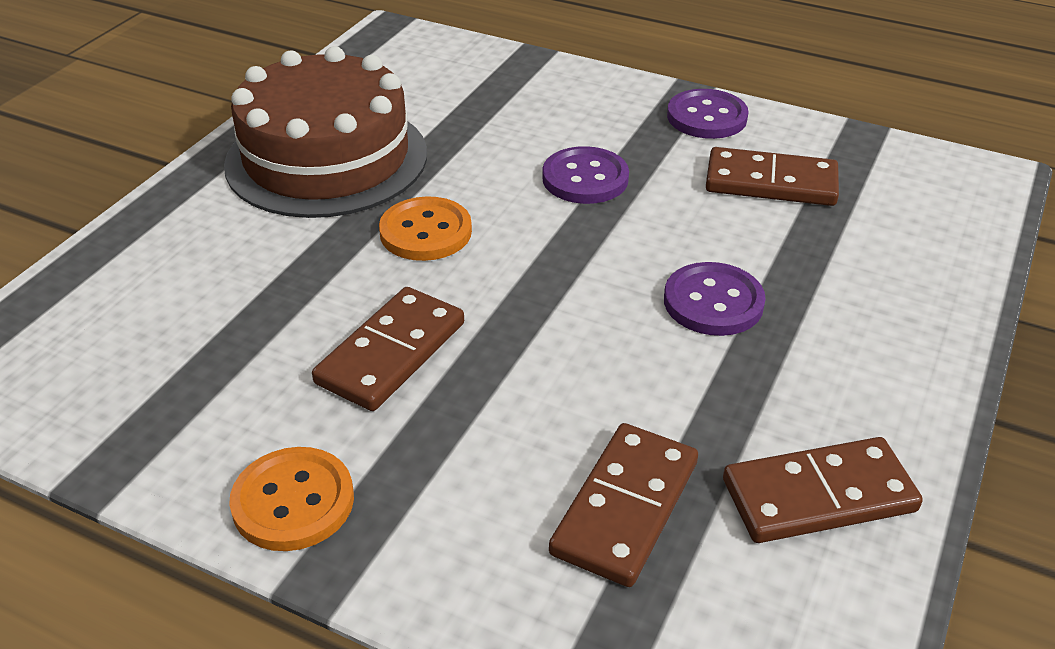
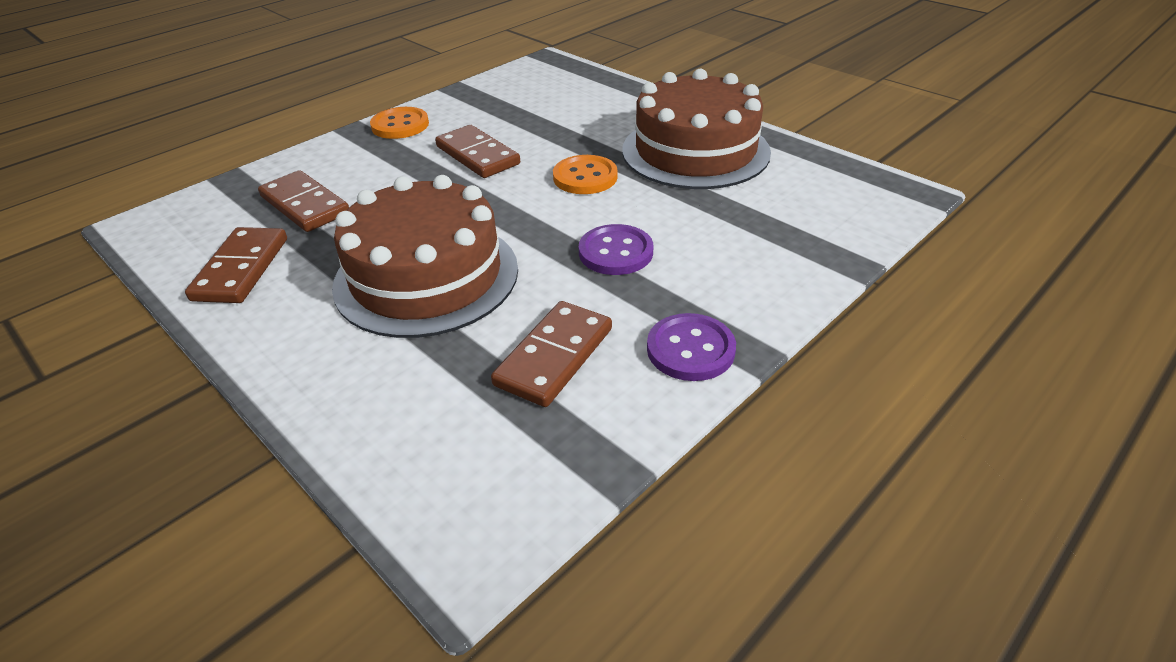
camera: 110 degrees right, 0 degrees up
(713, 302) = (426, 276): purple button -> brown cake

